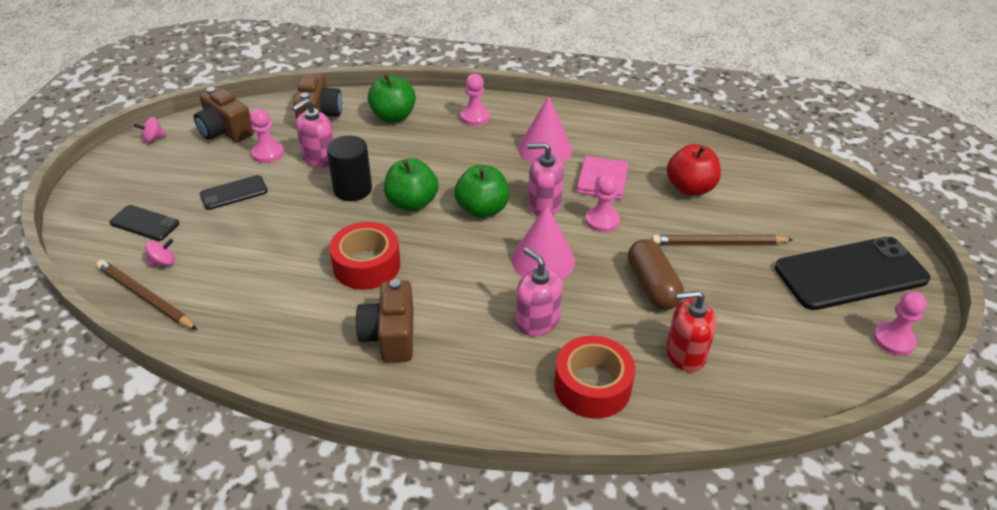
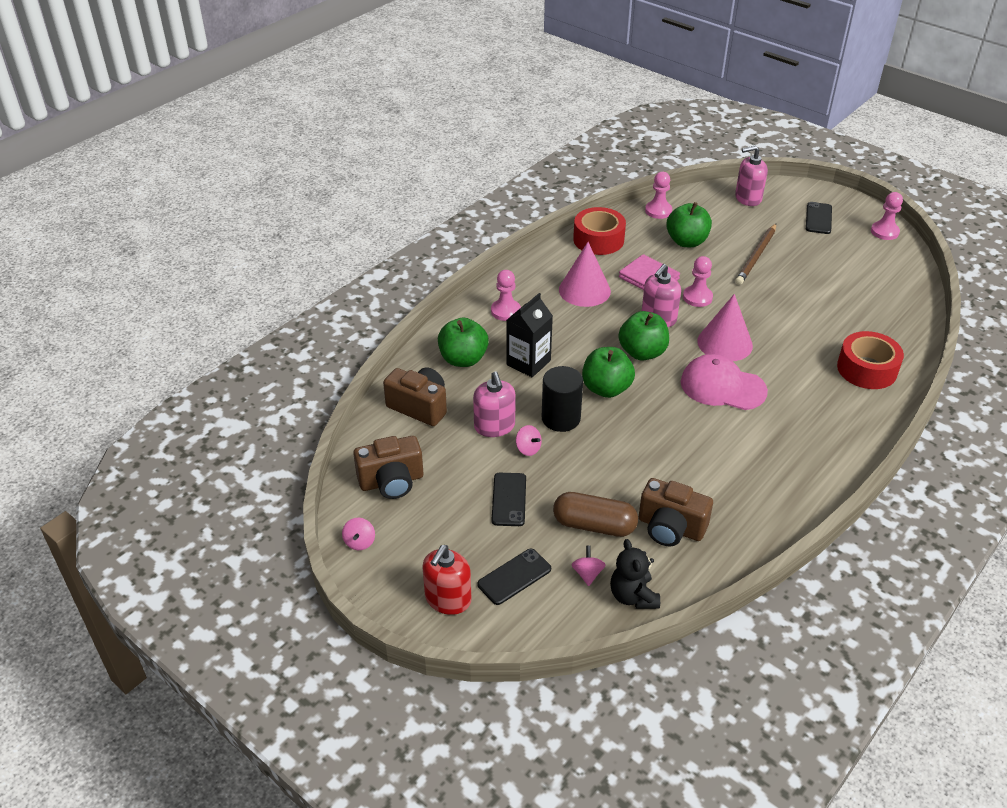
camera: 60 degrees left, 0 degrees up
(145, 297) = (633, 596): brown pencil -> black teddy bear
(268, 153) = (458, 459): pink pawn -> pink pawn (658, 211)
(302, 184) = (528, 449): none -> pink spinning top
(367, 265) = (673, 440): red tape -> red tape (598, 239)
(390, 336) = (767, 452): brown camera -> brown camera (670, 528)
(415, 150) = (528, 362): none -> black carton
(471, 277) = (722, 386): none -> pink cap
(537, 321) = (790, 371): pink soap dispenser -> pink soap dispenser (748, 198)
(652, 286) = (783, 303): brown capsule -> brown capsule (594, 525)
(685, 354) = (856, 317): red soap dispenser -> red soap dispenser (448, 599)
(690, 188) = (686, 241): red apple -> green apple
(851, 274) = (818, 218): black phone -> black phone, size x0.48

